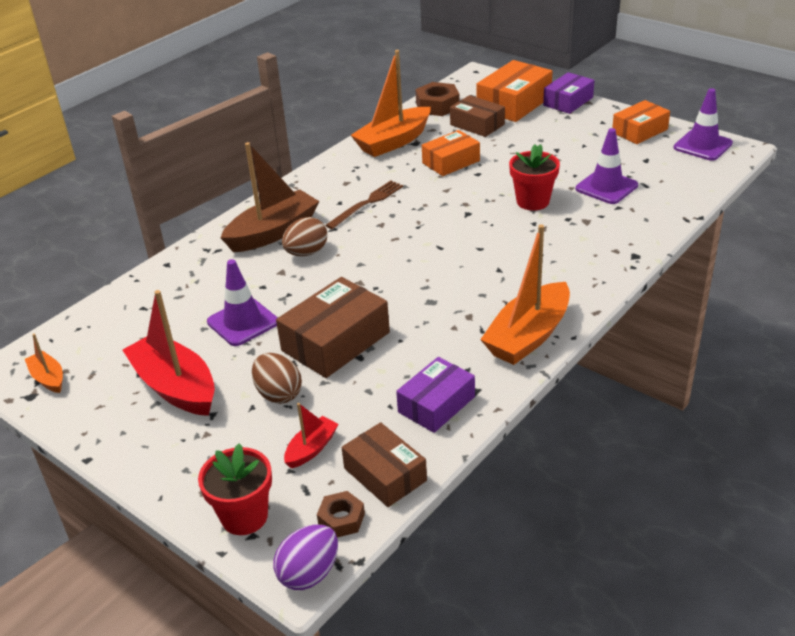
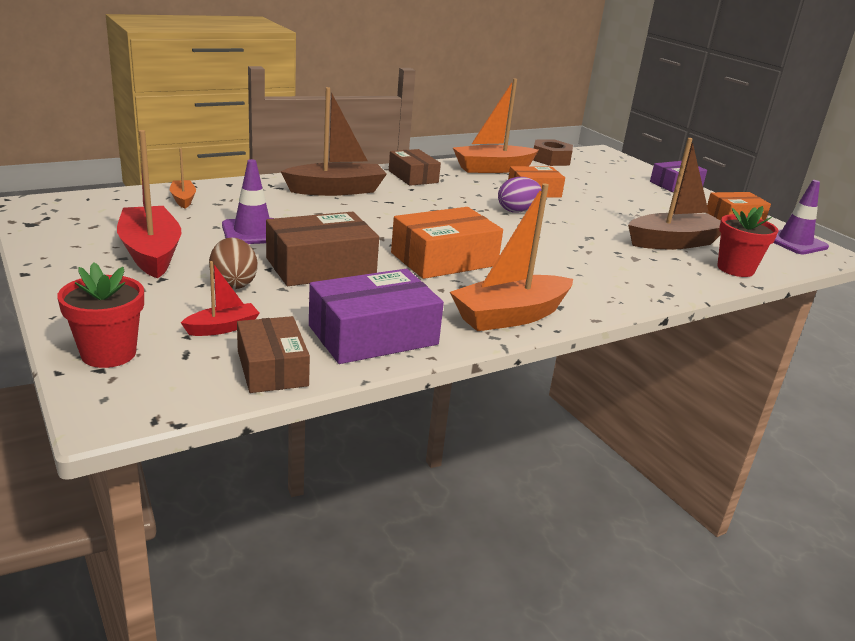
camera: 15 degrees right, 10 degrees down
(48, 378) = (57, 218): orange boat -> orange boat (183, 199)
(306, 253) = (352, 208): brown egg -> none
(309, 573) = (119, 416): purple egg -> purple egg (517, 211)
(341, 519) = (195, 386): brown nut -> none
(367, 203) = (435, 195): brown fork -> none
(436, 404) = (373, 335): purple box -> purple box, size x1.50
(477, 125) = (577, 177): brown box -> brown box (413, 177)
(514, 103) = (623, 174): orange box -> orange box (444, 259)
(532, 201) = (591, 233): red flower pot -> red flower pot (735, 269)
(606, 187) = (673, 243): purple traffic cone -> brown boat

